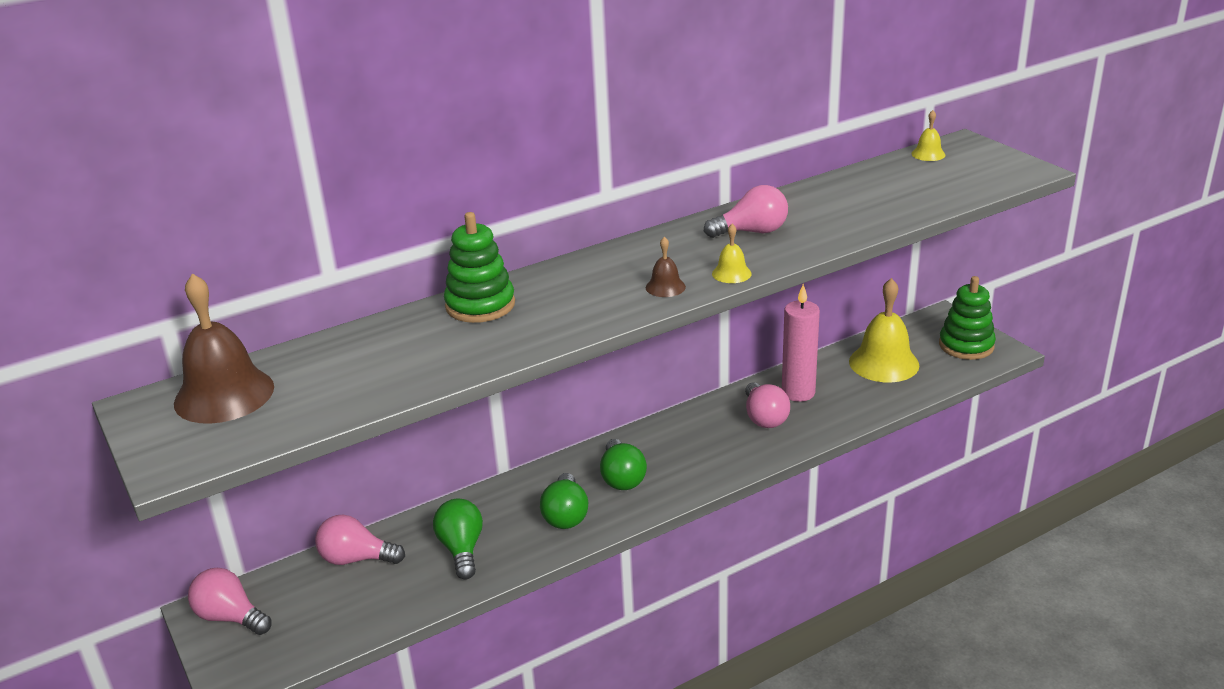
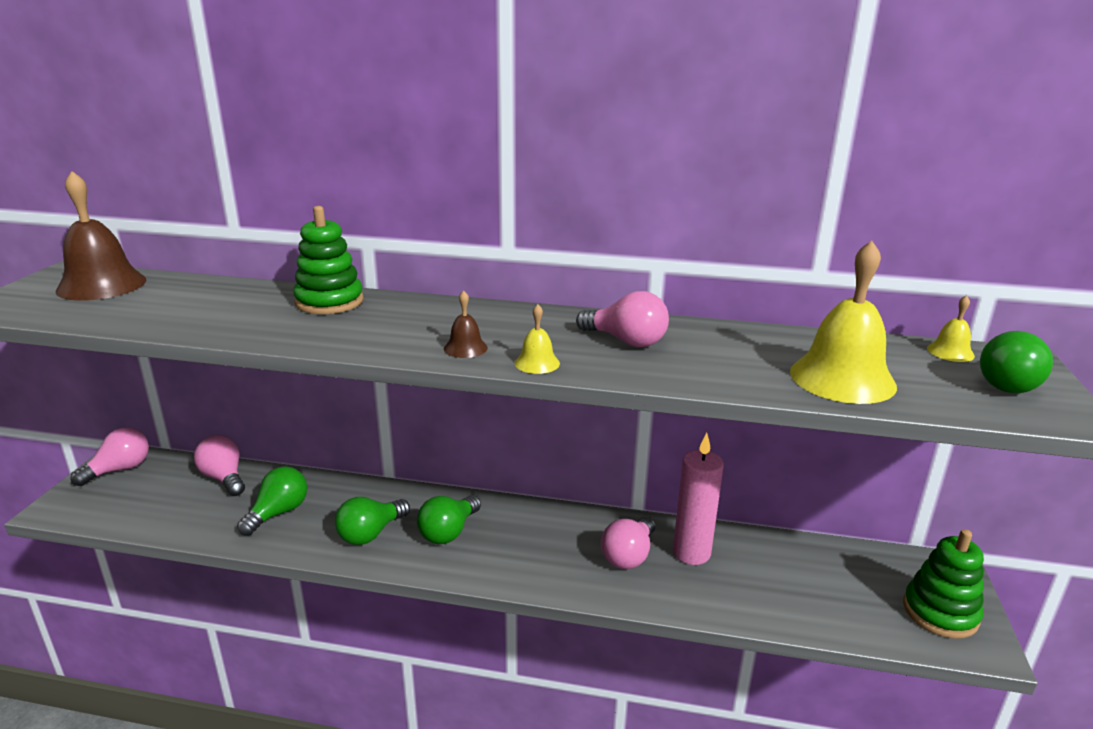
camera: 40 degrees right, 5 degrees down
(230, 617) = (119, 469): pink light bulb -> pink light bulb turned 60 degrees clockwise
(884, 363) = (817, 576): yellow bell -> yellow bell (842, 378)
(982, 162) = (1010, 384): none -> green light bulb

